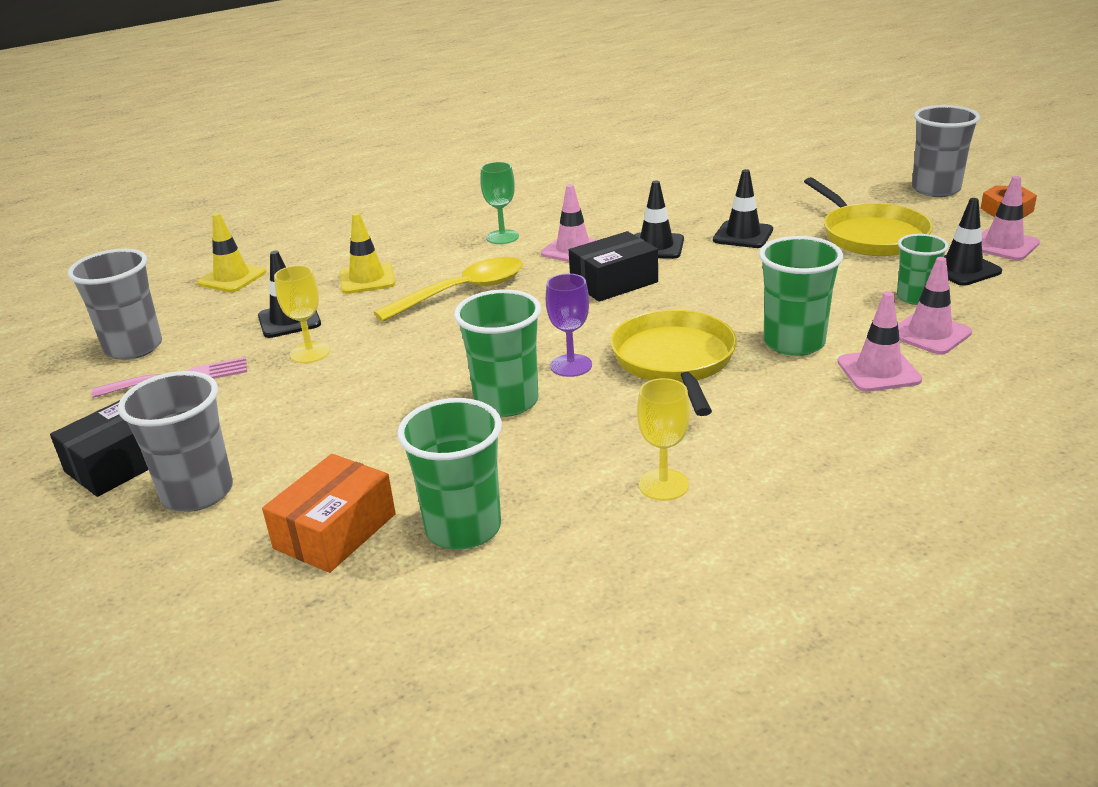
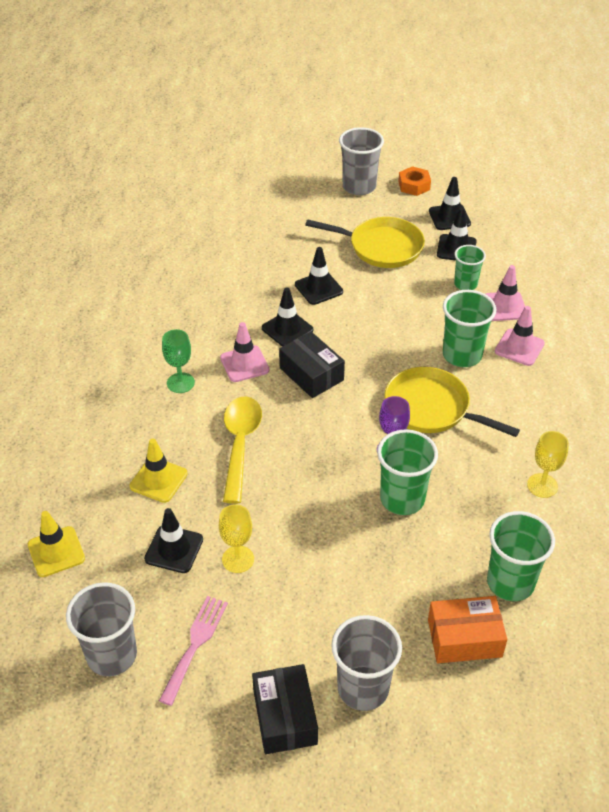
camera: 55 degrees left, 15 degrees up
(335, 531) = (464, 638): orange box -> orange box turned 75 degrees counterclockwise
(613, 282) = (311, 374): black box -> black box turned 45 degrees counterclockwise
(1003, 245) = (449, 217): pink traffic cone -> black traffic cone

